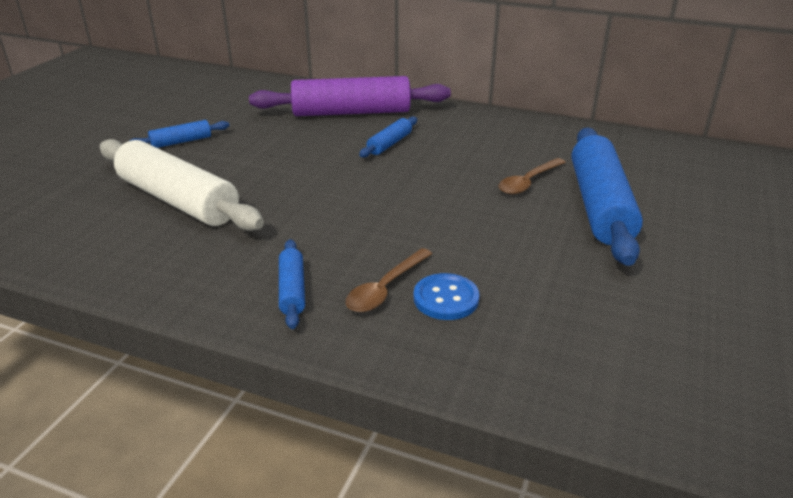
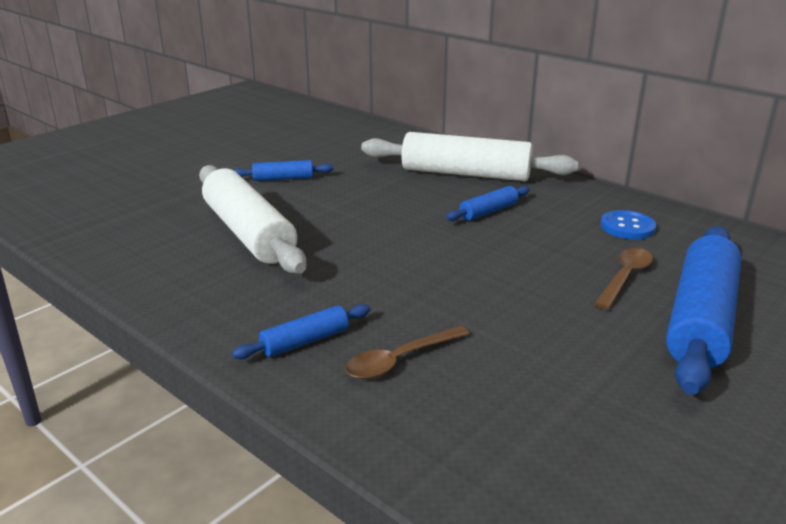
camera: 20 degrees right, 5 degrees down
(292, 290) = (305, 341): blue rolling pin -> blue rolling pin turned 45 degrees clockwise
(351, 112) = (465, 174): purple rolling pin -> white rolling pin
(446, 298) = (459, 385): blue button -> blue button (627, 227)
(528, 182) = (625, 278): brown spoon -> brown spoon turned 150 degrees clockwise

